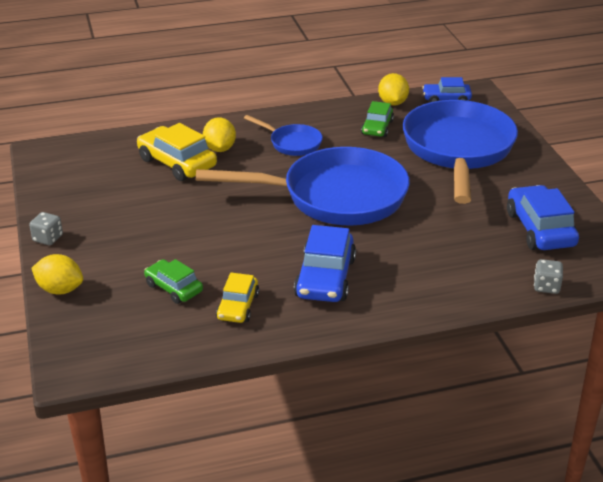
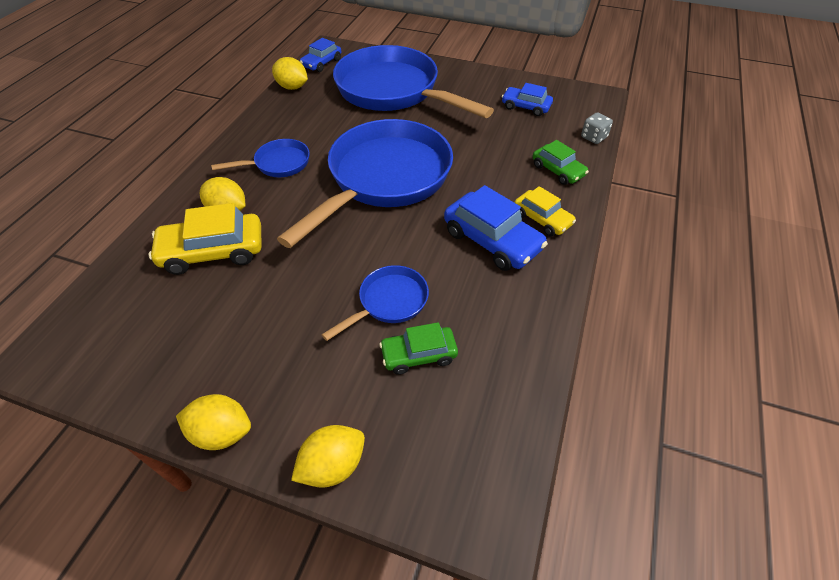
camera: 55 degrees left, 15 degrees up
(48, 238) = (222, 432): grey dice -> yellow lemon
(208, 255) = (389, 302): none -> blue pan
(238, 306) = (487, 319): yellow car -> yellow car (542, 219)
(377, 127) = (316, 111): green car -> green car (558, 170)
(540, 229) = (526, 107): blue car -> blue car, size x0.62

